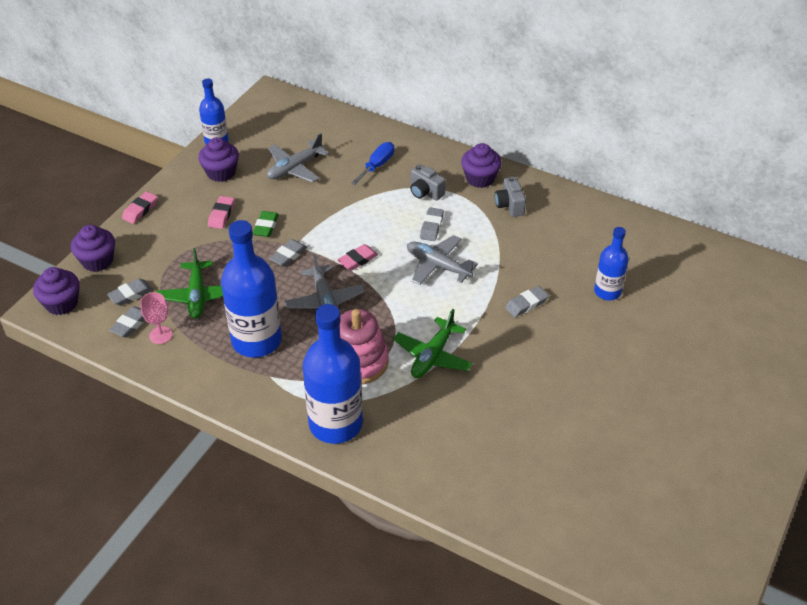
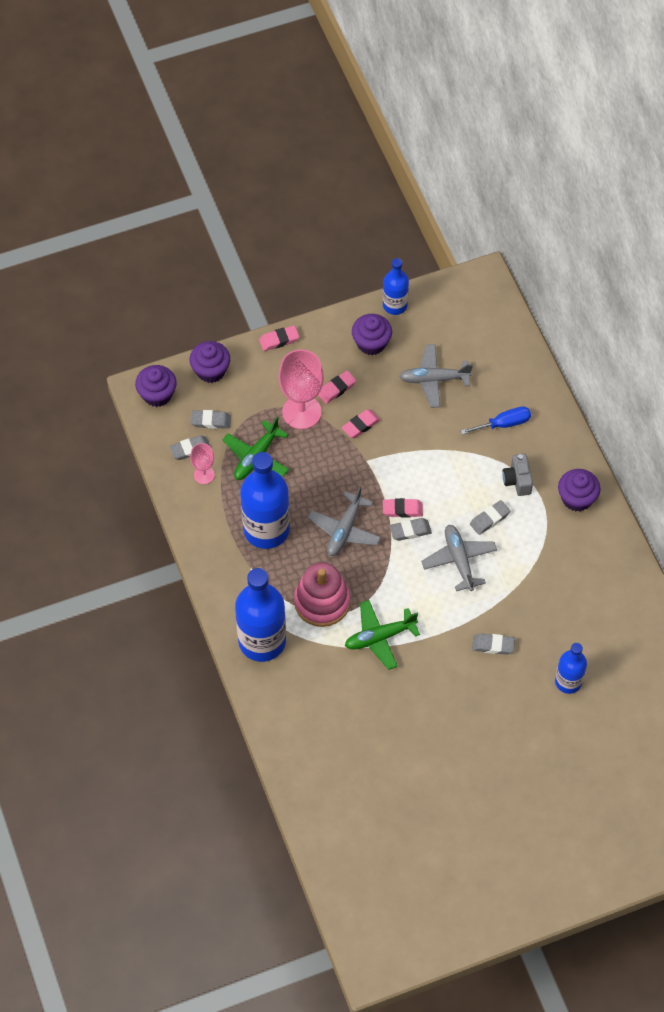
camera: 40 degrees right, 15 degrees up
(207, 245) = (301, 412): none -> pink goblet
(266, 226) = (360, 425): green eraser -> pink eraser
(288, 255) = (354, 467): grey eraser -> grey eraser (410, 531)
(509, 205) = (574, 543): grey camera -> none

